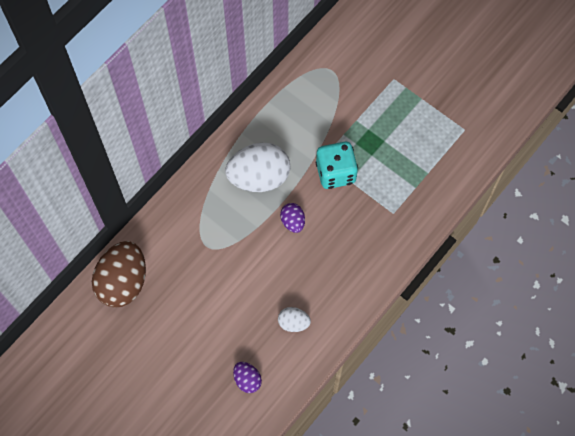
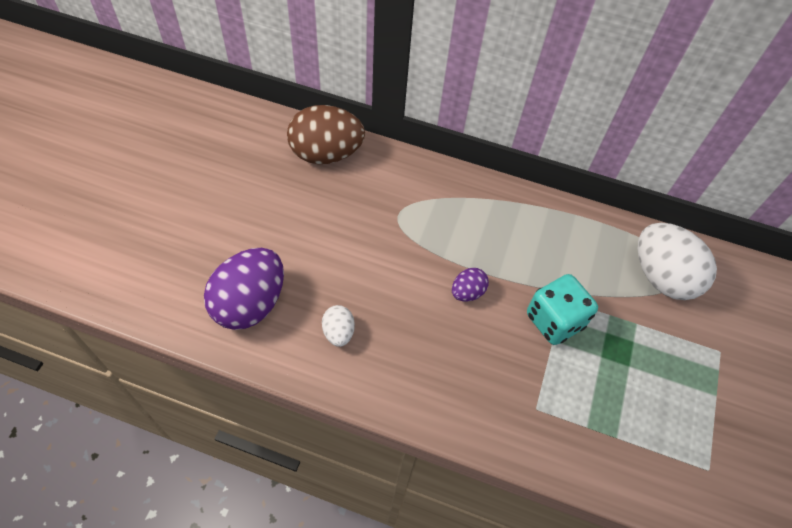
camera: 65 degrees right, 10 degrees down
(247, 380) = (250, 303): purple egg -> purple egg, size x2.06
(259, 177) = (505, 241): white egg -> white egg (661, 277)

